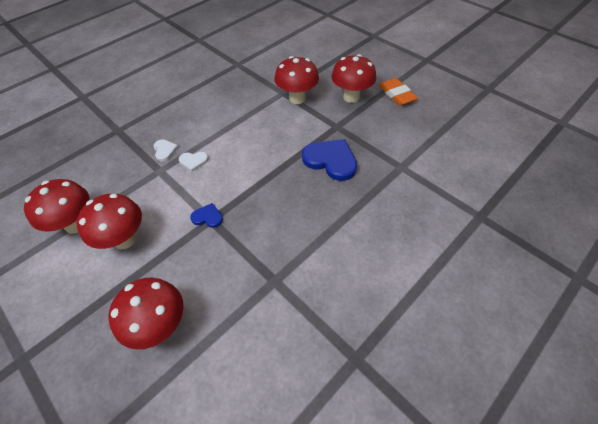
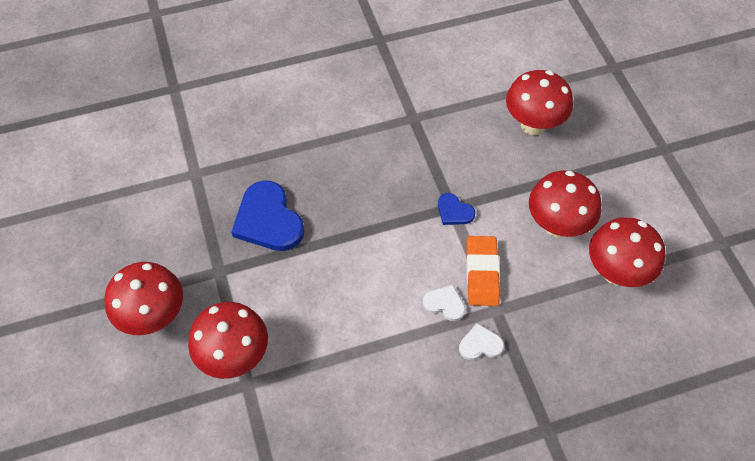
camera: 155 degrees left, 5 degrees up
(165, 150) = (480, 344): white heart -> white heart turned 75 degrees clockwise
(397, 94) = (87, 288): orange eraser -> orange eraser (482, 273)

